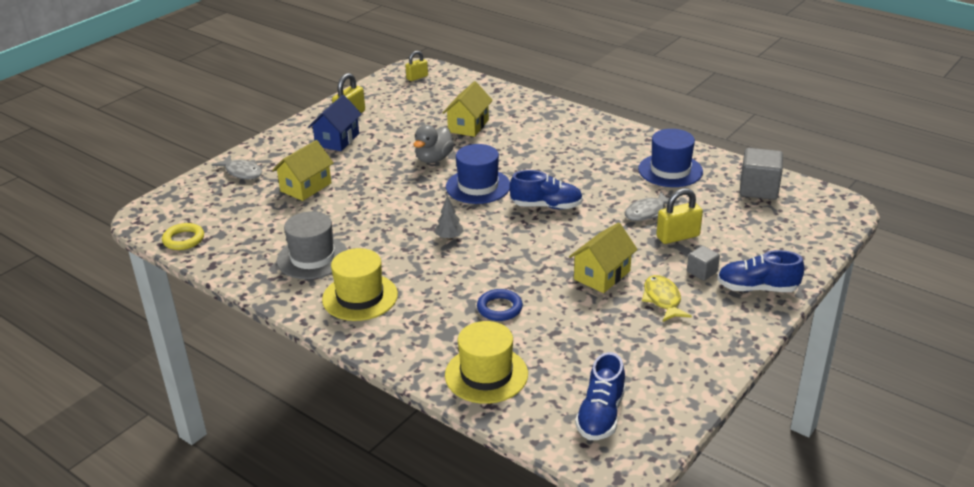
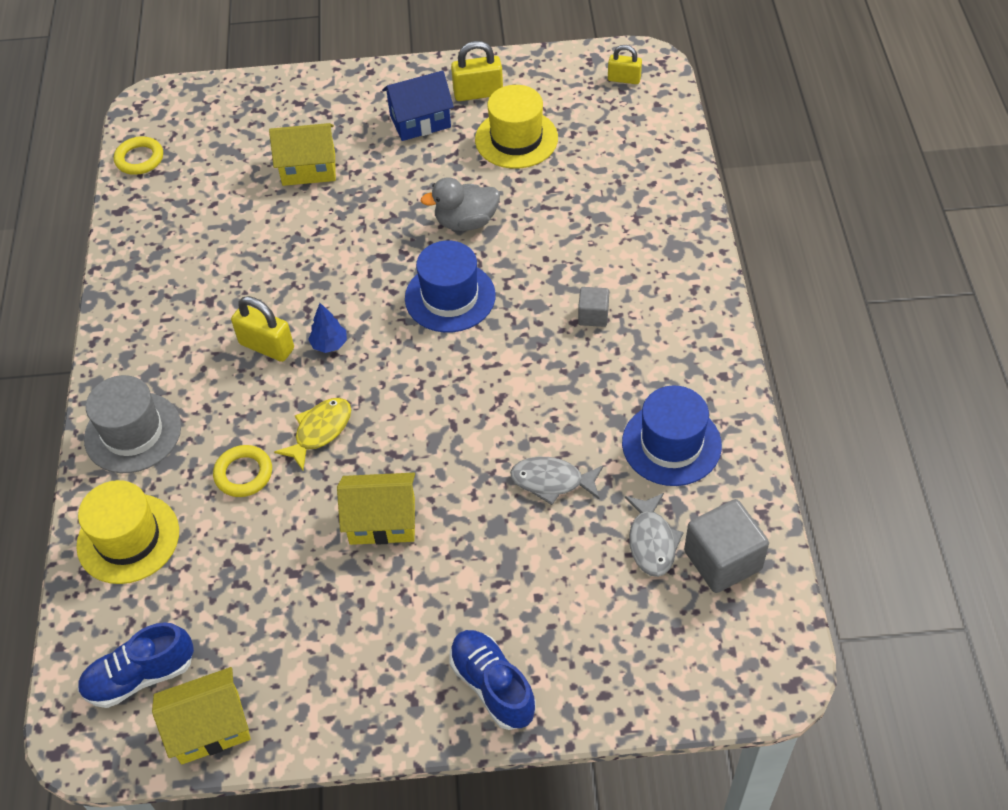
camera: 50 degrees right, 20 degrees up
(242, 172) = (287, 104): grey fish -> grey fish (651, 541)
(312, 258) = (196, 269): grey hat -> grey hat (133, 432)
(360, 297) = (165, 352): yellow hat -> yellow hat (516, 139)
(449, 237) = (329, 344): grey tree -> blue tree
(468, 126) = (567, 198): yellow house -> yellow house (210, 727)
(499, 308) = (243, 474): blue ring -> yellow ring
(546, 206) = (471, 382): blue shoe -> none
(662, 299) = (386, 606): yellow fish -> yellow fish (320, 431)
(678, 236) = (528, 542): yellow padlock -> yellow padlock (266, 346)
(702, 272) = (476, 611): grey cube -> grey cube (593, 315)

